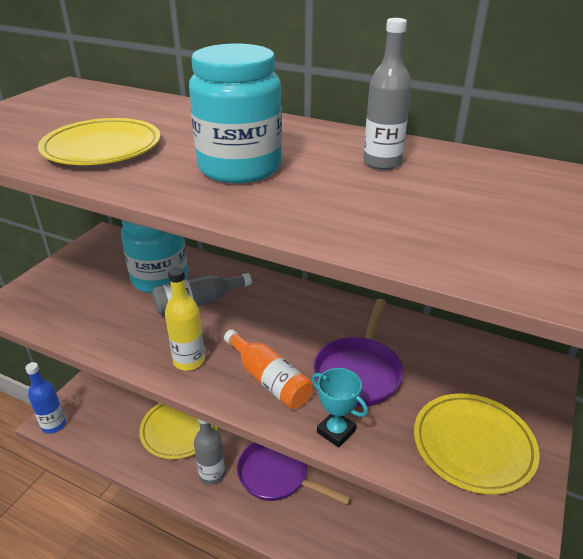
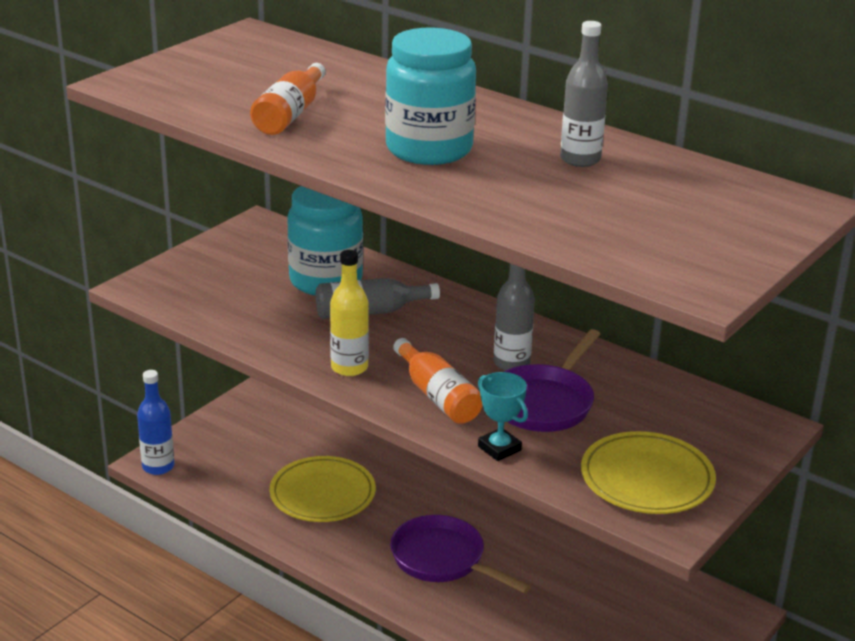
camera: 10 degrees right, 5 degrees down
(102, 148) = (290, 114): yellow plate -> orange bottle
(212, 474) = (357, 546): grey bottle -> grey bottle (511, 363)

